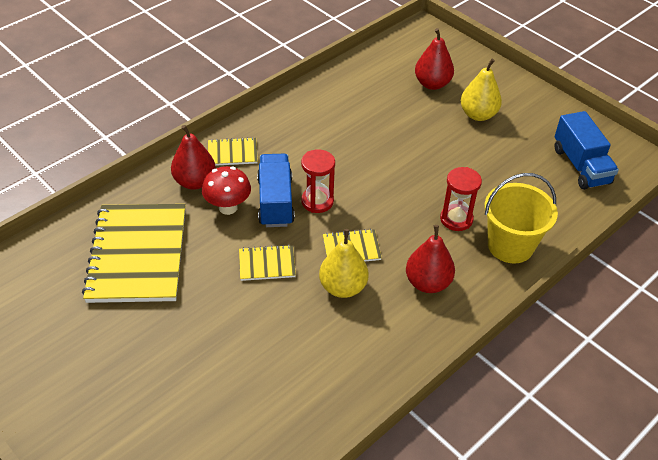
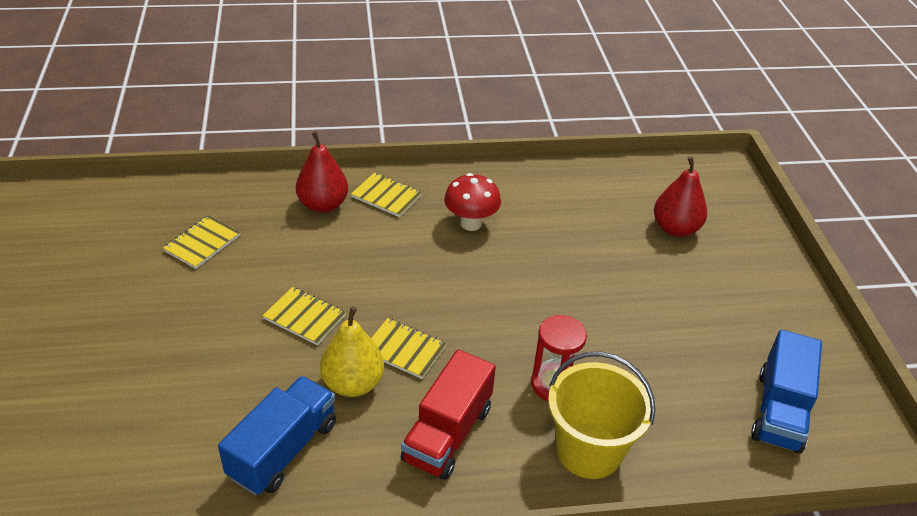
camera: 35 degrees right, 5 degrees down
(137, 254) = (202, 243): yellow notebook -> yellow notebook, size x0.45
(228, 207) = (327, 244): red mushroom -> red mushroom (471, 223)
(275, 202) = (378, 262): blue truck -> blue truck (283, 450)
(317, 201) = (419, 284): red hourglass -> none
(428, 283) = (447, 434): red pear -> red truck
(478, 115) = (699, 287): yellow pear -> none

